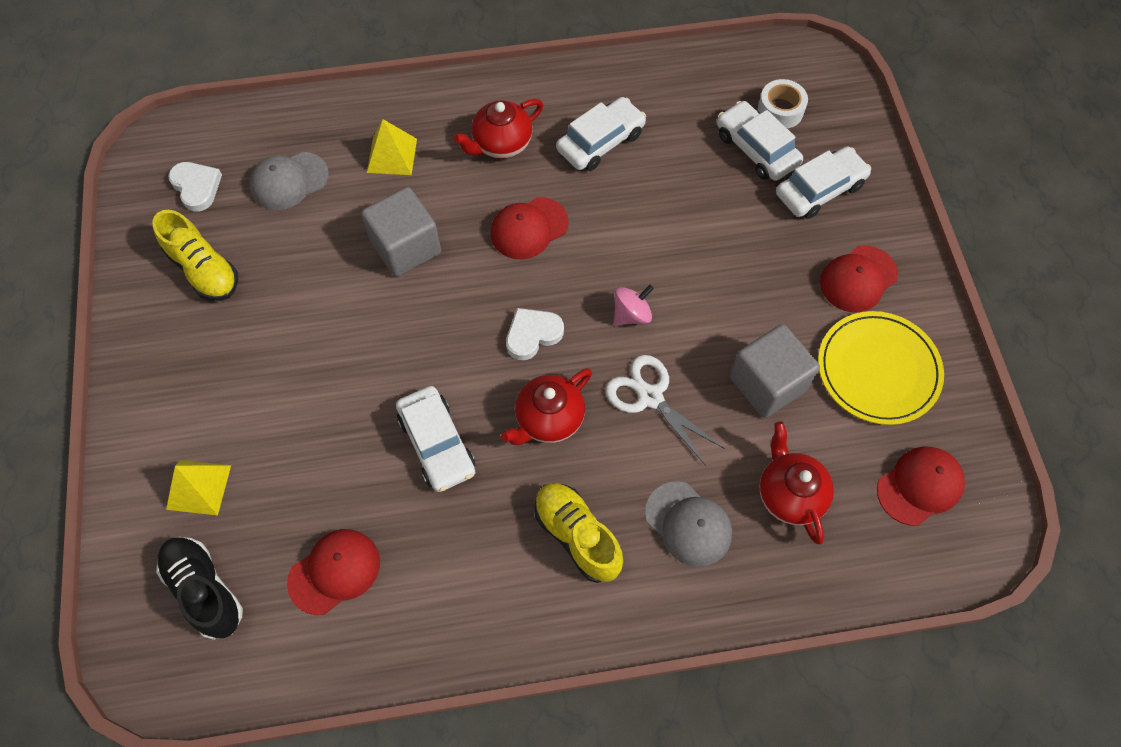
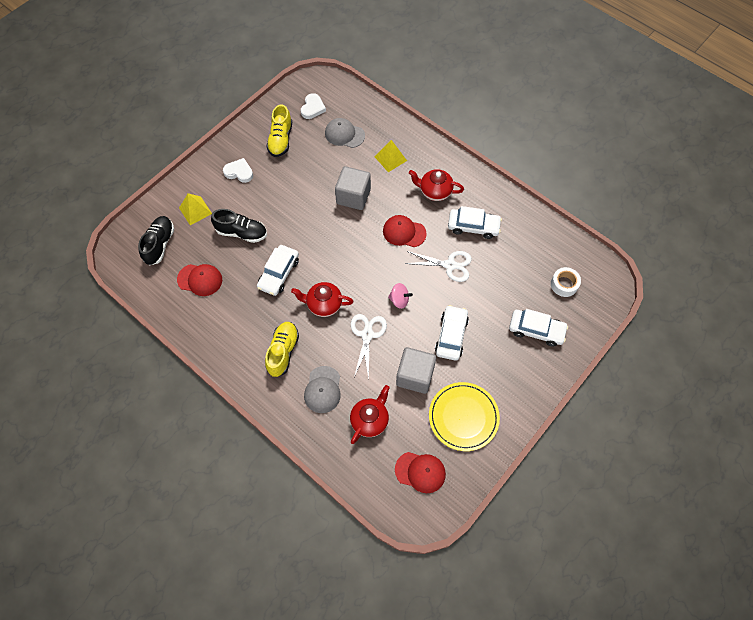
camera: 50 degrees right, 0 degrees up
(311, 445) = (242, 232): none -> black shoe
(532, 334) = (356, 271): white heart -> white heart (239, 172)
(634, 213) = (450, 265): none -> white scissors
(756, 149) = (532, 289): white car -> white car (451, 336)
(858, 279) = (503, 378): red cap -> none

